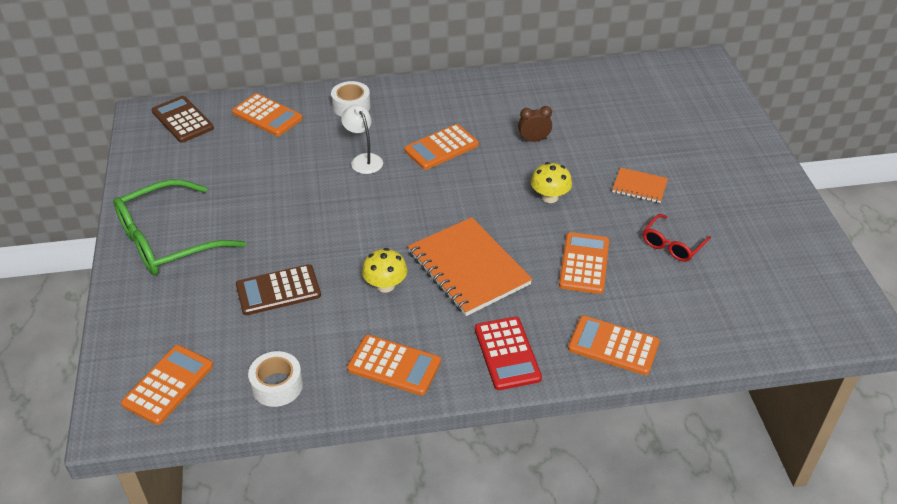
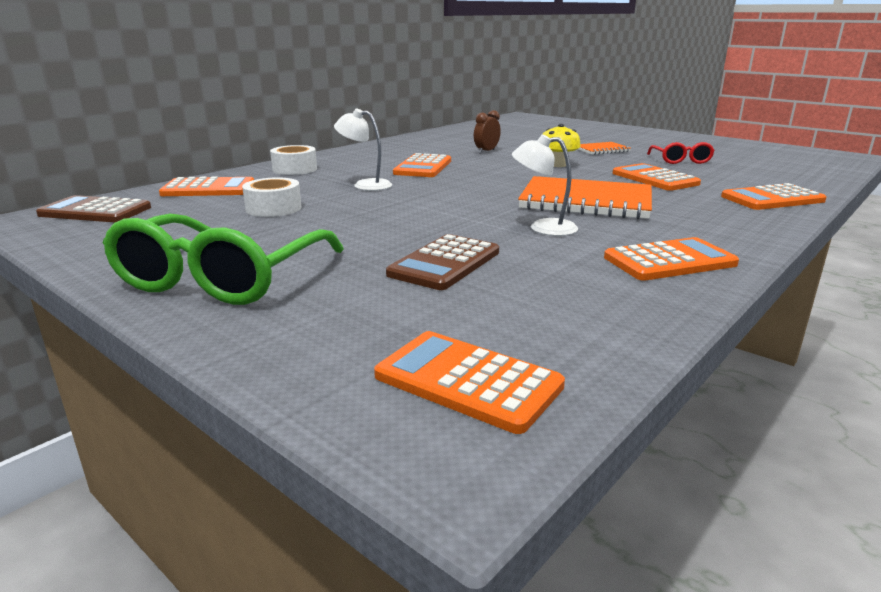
camera: 40 degrees left, 20 degrees down
(168, 385) = (468, 381): orange calculator -> orange calculator turned 45 degrees counterclockwise
(277, 385) = (602, 318): white tape -> white tape (273, 208)
(385, 285) = (543, 228): yellow mushroom -> white lamp
(507, 353) = (726, 224): red calculator -> none

